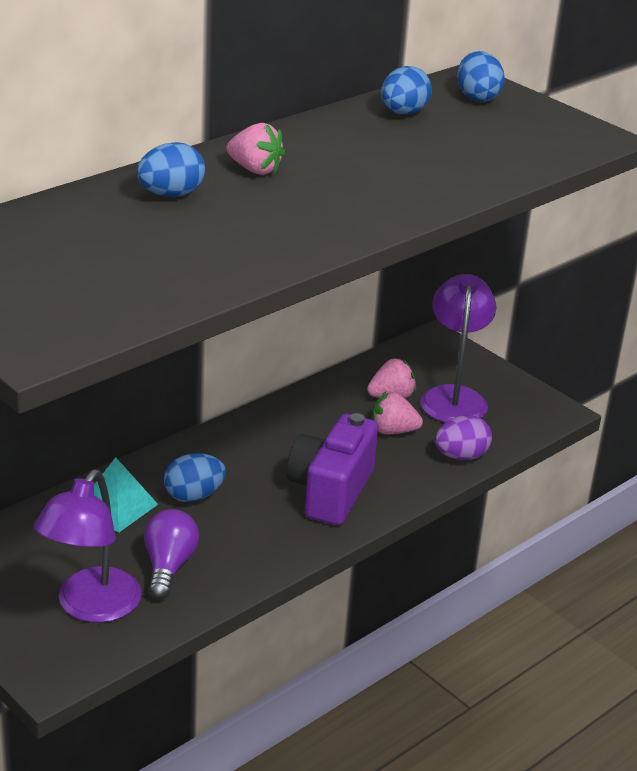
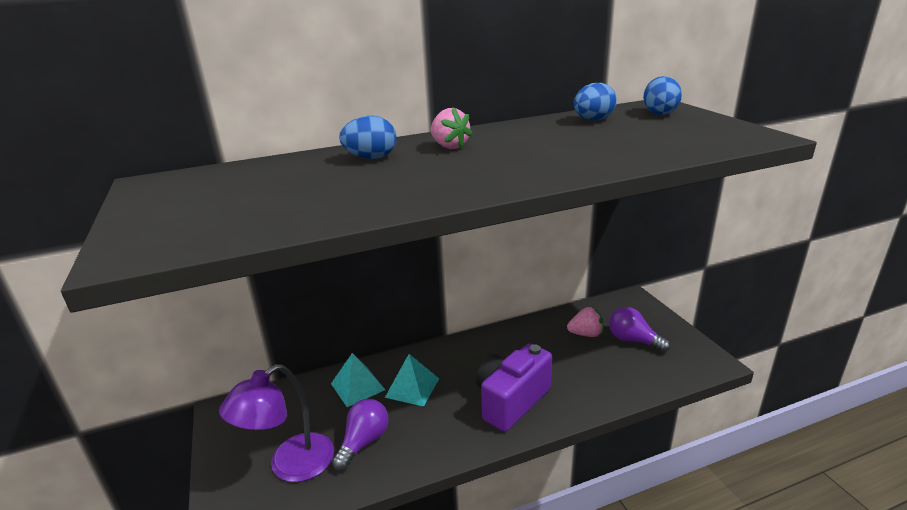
camera: 25 degrees right, 5 degrees down
(193, 496) = (412, 387): blue egg -> turquoise pyramid
(393, 431) = (577, 360): pink strawberry -> none
(453, 397) = (633, 340): purple lamp -> purple light bulb
(461, 456) = (624, 388): purple egg -> none

